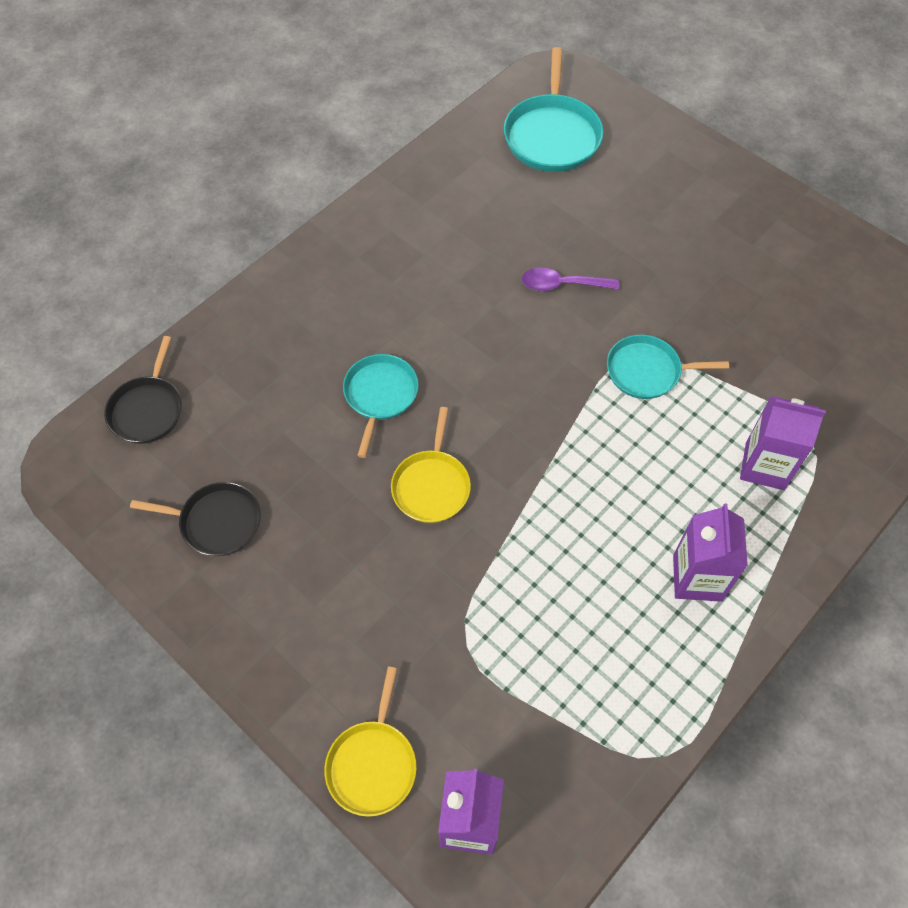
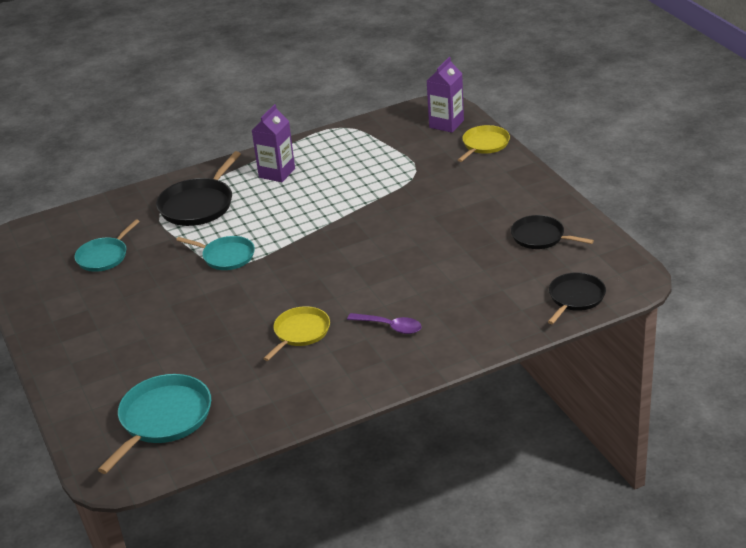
camera: 155 degrees left, 25 degrees down
(380, 395) = (409, 276): turquoise pan -> turquoise pan (104, 256)
(431, 485) = (399, 230): yellow pan -> yellow pan (300, 332)
(562, 285) = (242, 312): purple spoon -> purple spoon (390, 327)
(764, 466) = (198, 205): purple carton -> black pan

